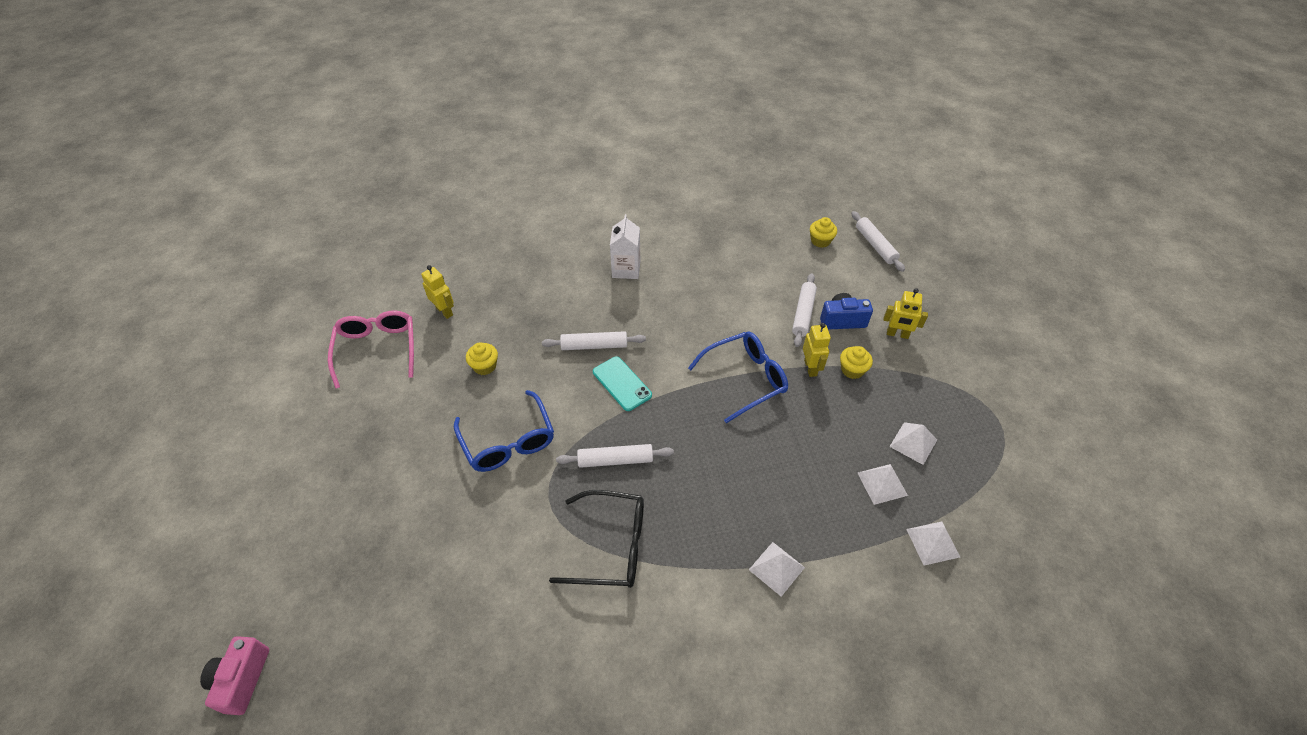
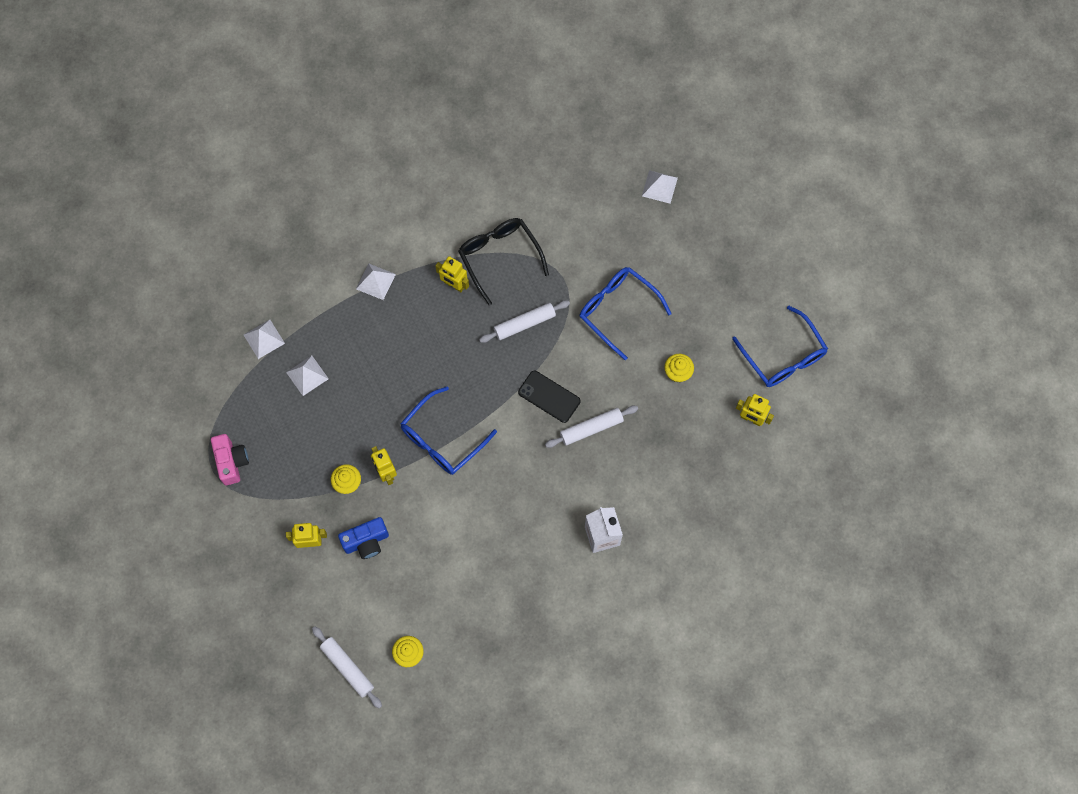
camera: 160 degrees right, 20 degrees up
(242, 680) = (694, 101): pink camera -> pink camera (232, 462)
(377, 349) = (783, 356): pink glasses -> blue glasses
(611, 546) = (499, 257): black glasses -> black glasses turned 75 degrees clockwise
(622, 383) = (549, 396): turquoise phone -> black phone
(679, 530) = (454, 285): none -> yellow robot
(803, 314) = (406, 537): white rolling pin -> none
(913, 443) = (285, 422): white pyramid -> white pyramid (659, 187)

